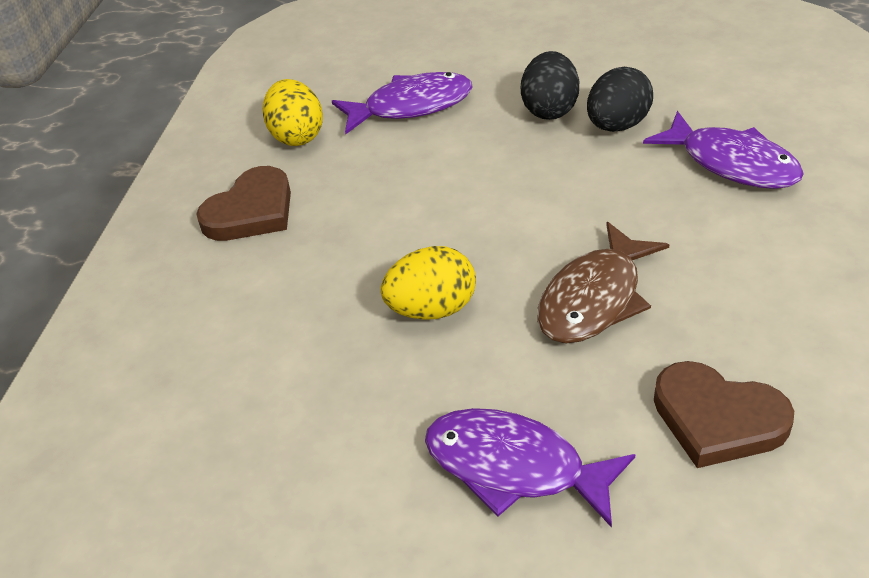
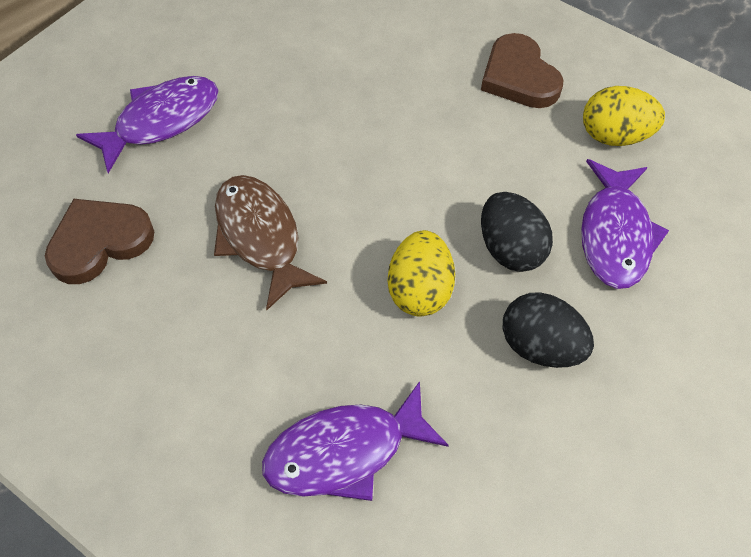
camera: 110 degrees right, 15 degrees up
(432, 309) = (326, 138): yellow egg -> yellow egg (419, 290)
(617, 125) = (473, 390): black egg -> black egg (509, 249)

